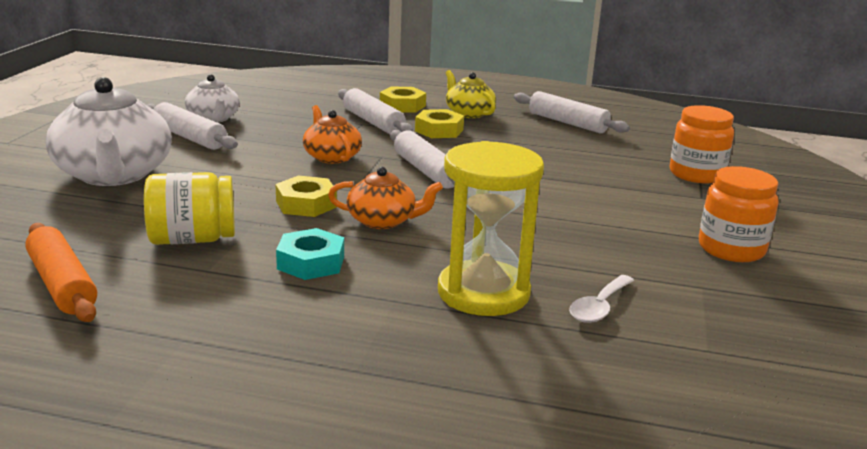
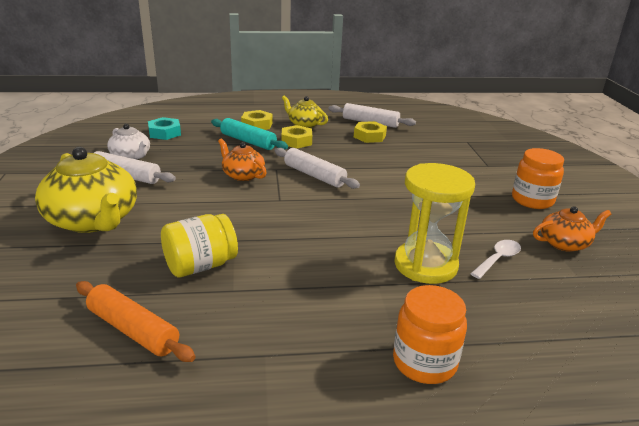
camera: 20 degrees left, 5 degrees up
(114, 174) = (93, 220): white teapot -> yellow teapot
(306, 204) = (257, 218): yellow nut -> yellow nut (369, 136)
(311, 262) = (299, 266): turquoise nut -> turquoise nut (165, 133)
(373, 122) = (248, 141): white rolling pin -> turquoise rolling pin
(383, 221) = (319, 221): orange teapot -> orange teapot (564, 243)
(599, 307) = (498, 259): white spoon -> white spoon turned 150 degrees counterclockwise
(696, 174) = (472, 149): orange jar -> orange jar (424, 362)

